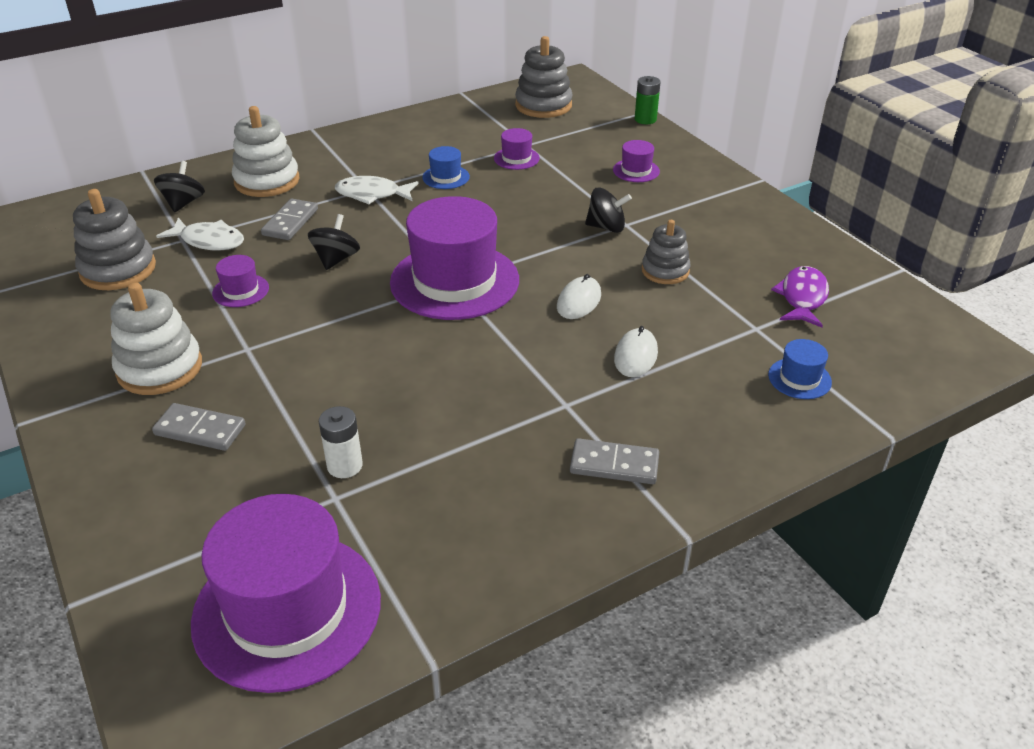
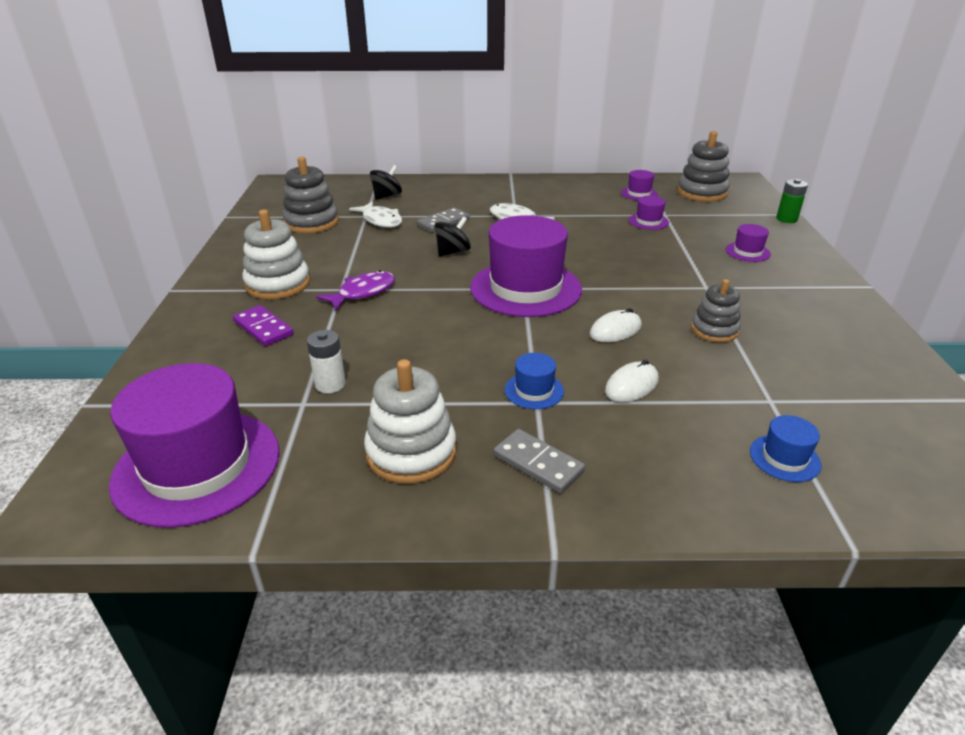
camera: 30 degrees right, 5 degrees down
(200, 430) = (263, 328): grey domino -> purple domino
(240, 290) = (371, 254): purple hat -> purple hat (639, 193)
(267, 181) = (451, 196): white stacking toy -> white stacking toy (411, 452)
(446, 177) = (580, 221): blue hat -> blue hat (534, 390)
(606, 227) = (686, 285): black spinning top -> none
(802, 298) = (841, 390): purple fish -> purple fish (363, 293)

